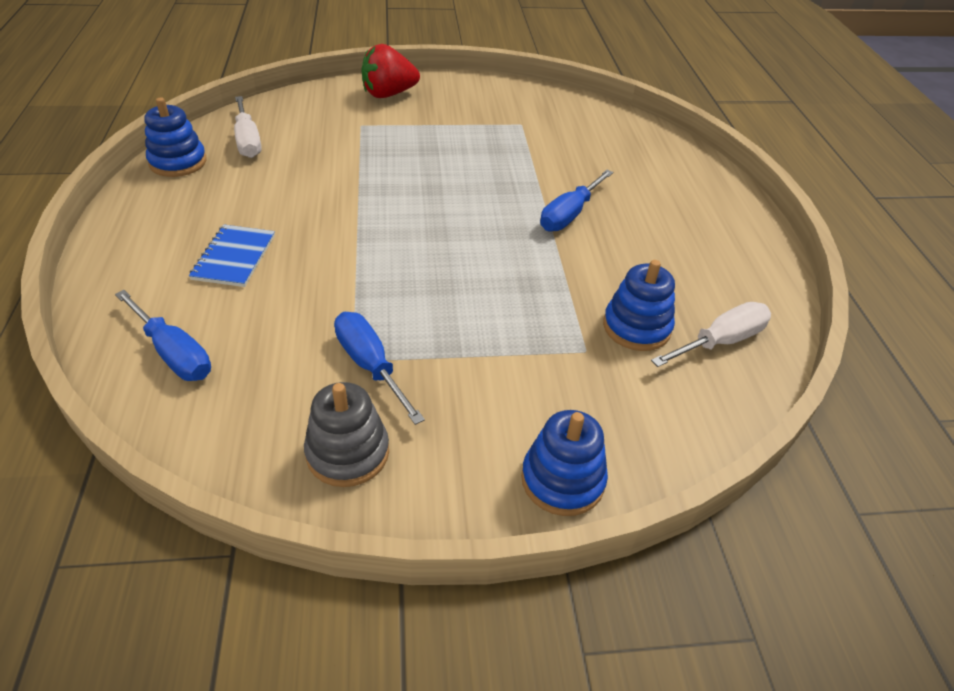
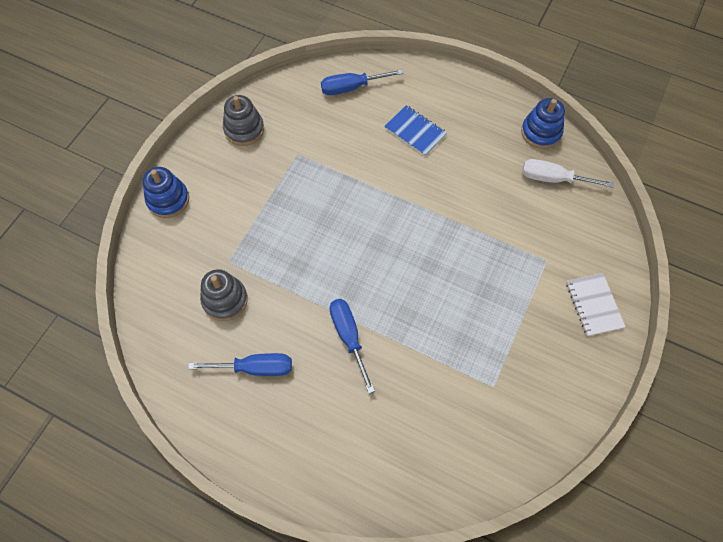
camera: 125 degrees right, 20 degrees up
(370, 366) = (288, 159): blue screwdriver -> blue screwdriver (255, 368)
(388, 94) = (594, 305): red strawberry -> white notebook
(636, 327) = (225, 300): blue stacking toy -> grey stacking toy
(720, 341) = (182, 338): white screwdriver -> none

